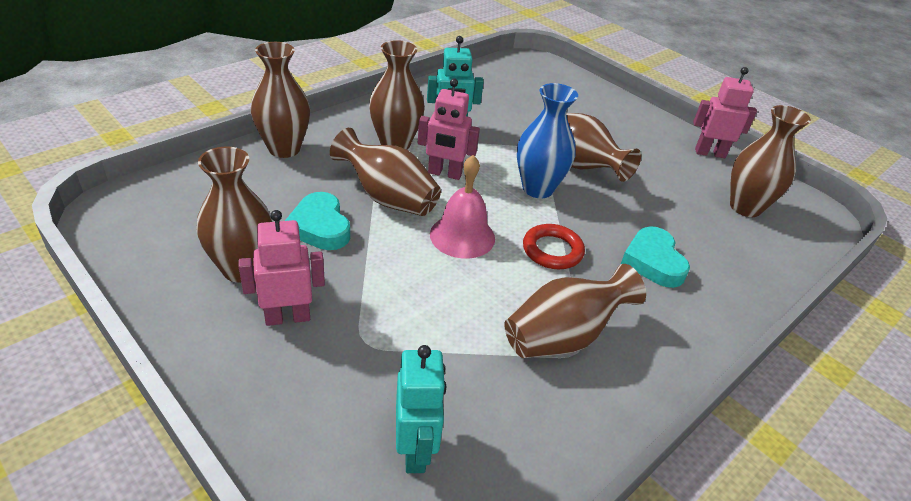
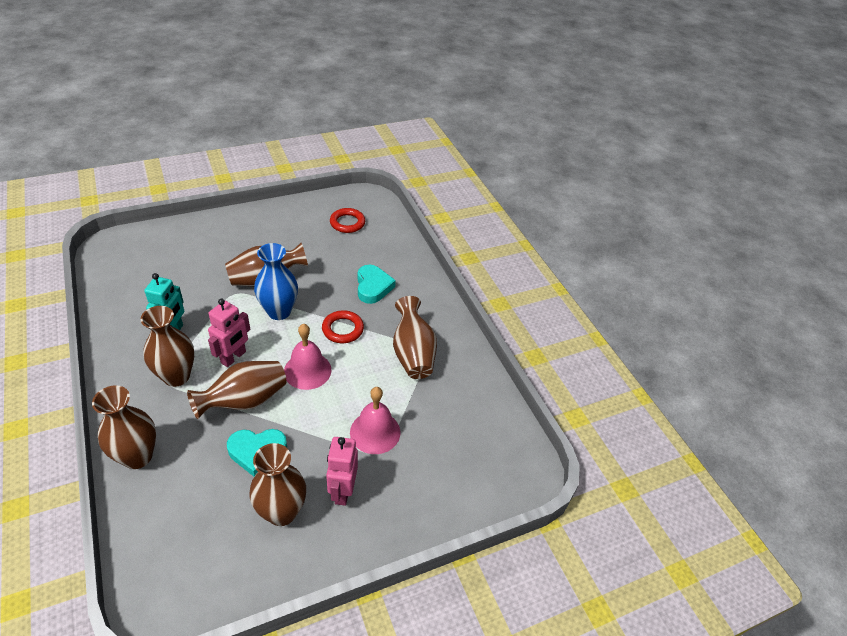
camera: 70 degrees left, 5 degrees up
(396, 327) = (375, 432): none -> pink bell
(415, 450) = (465, 448): turquoise robot -> none
(653, 262) = (373, 287): turquoise heart -> turquoise heart turned 105 degrees counterclockwise
(710, 153) = (289, 209): pink robot -> none
(745, 207) = (347, 223): brown vase -> red ring

